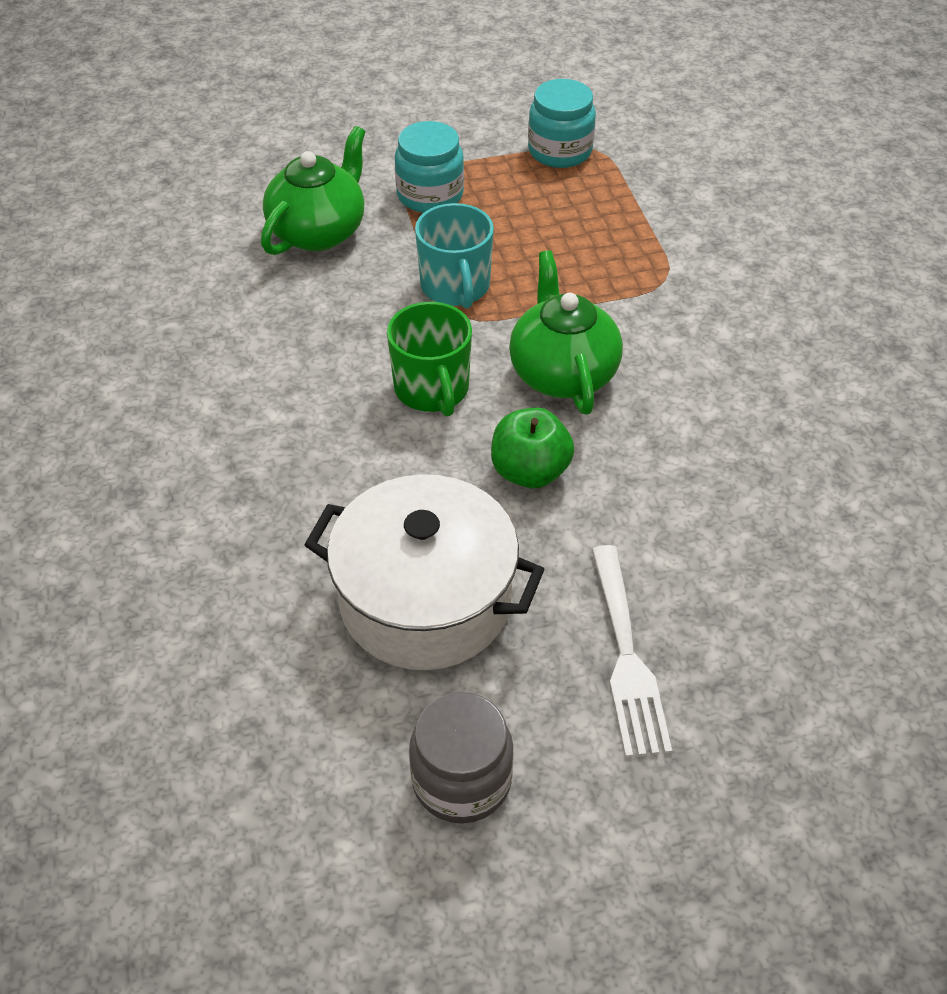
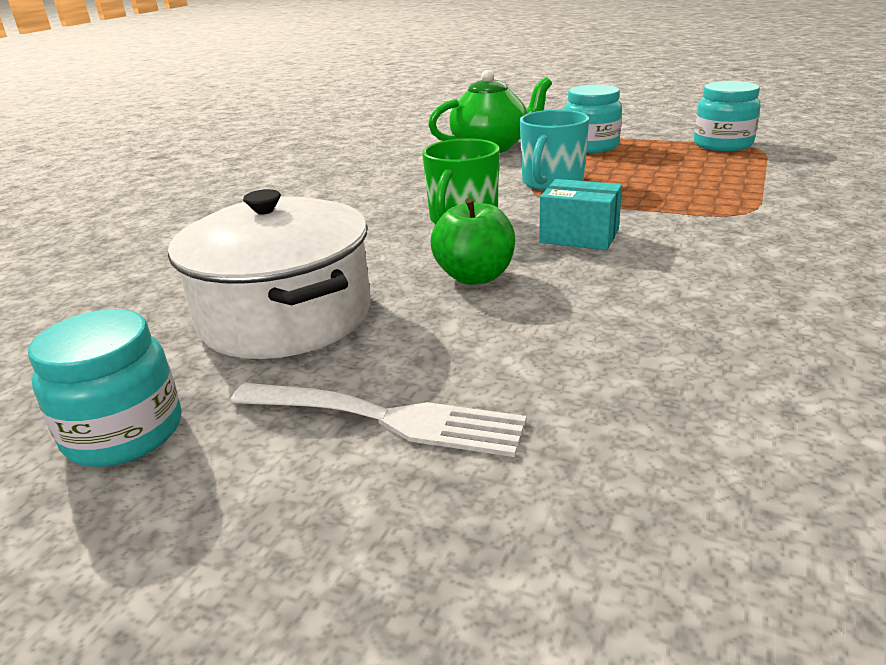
camera: 40 degrees right, 20 degrees down
(461, 780) = (124, 433): grey jar -> turquoise jar
(562, 373) = (579, 236): green teapot -> turquoise box
(627, 657) = (387, 418): white fork -> white fork turned 105 degrees counterclockwise

